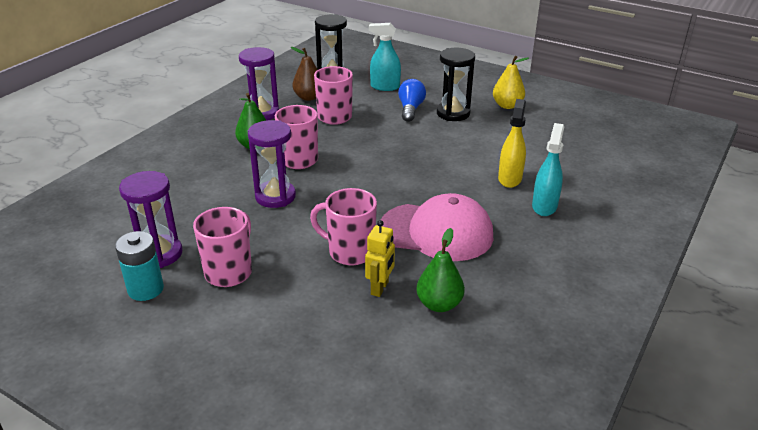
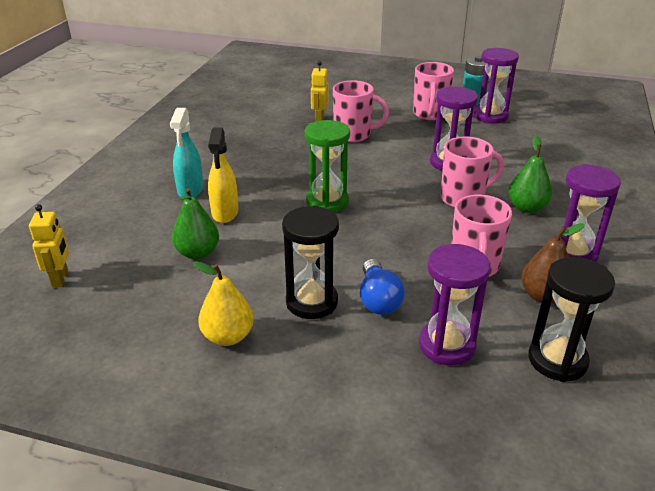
camera: 165 degrees right, 0 degrees up
(384, 87) = (446, 345): turquoise spray bottle -> purple hourglass
(416, 175) = (327, 202): none -> green hourglass
(436, 232) = (289, 156): pink cap -> none
(439, 304) = (275, 117): green pear -> green pear (197, 253)
(629, 149) = (60, 279): none -> yellow robot

